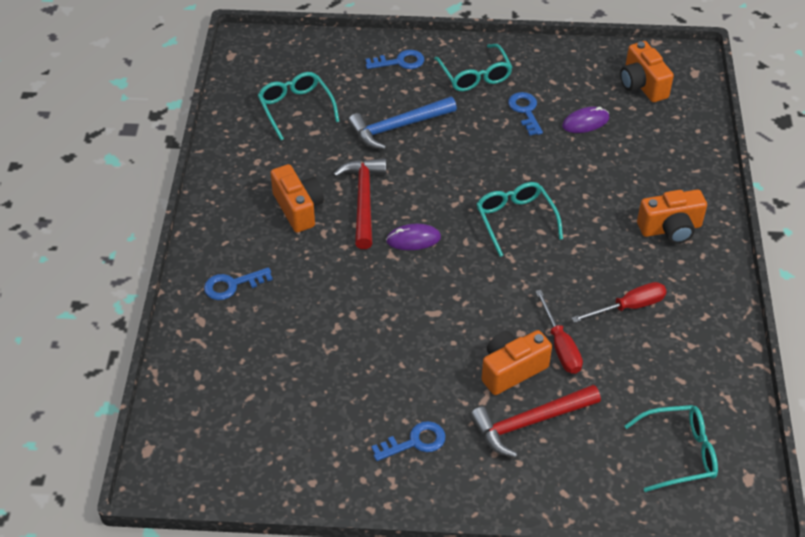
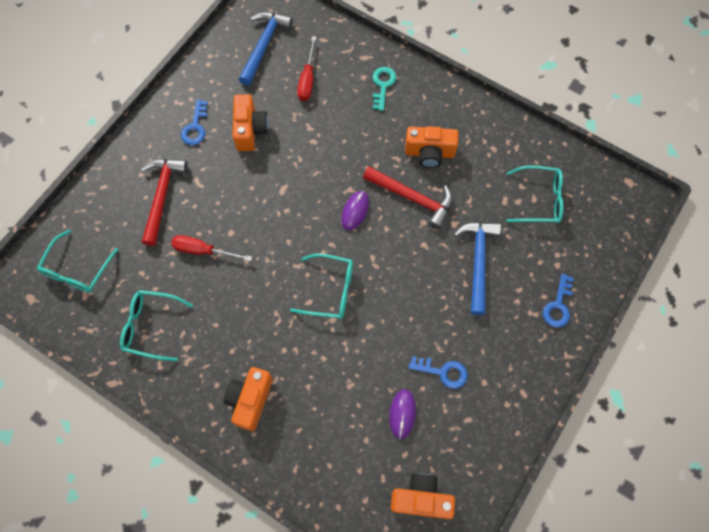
camera: 120 degrees right, 20 degrees up
(232, 285) = (383, 85): blue key -> turquoise key
(245, 434) = (264, 46): none -> blue hammer
(475, 76) = (509, 357): turquoise glasses -> turquoise glasses (151, 326)
(511, 370) = (206, 209): orange camera -> orange camera (250, 130)
(629, 307) = (203, 317): red screwdriver -> red screwdriver (307, 79)

